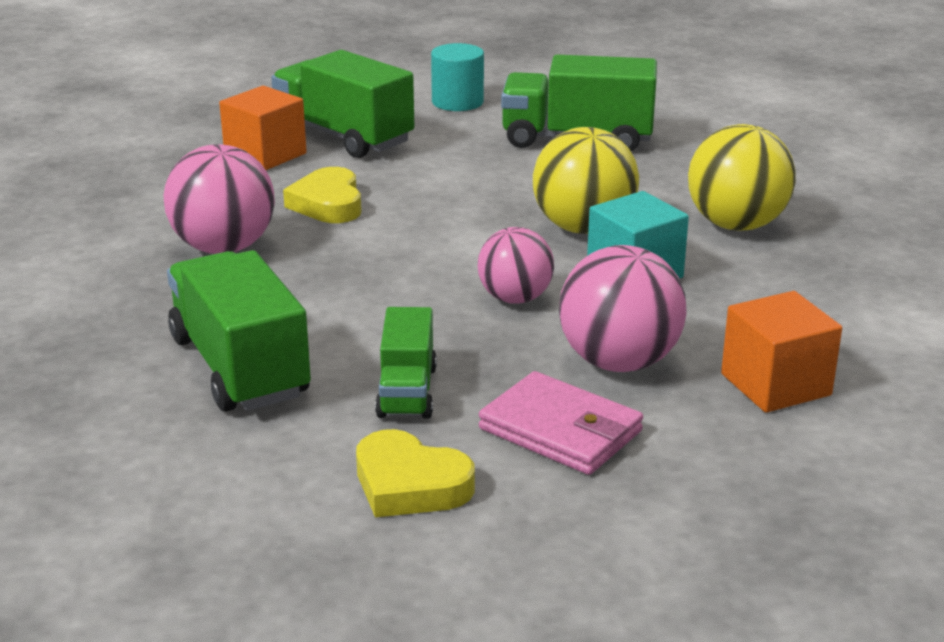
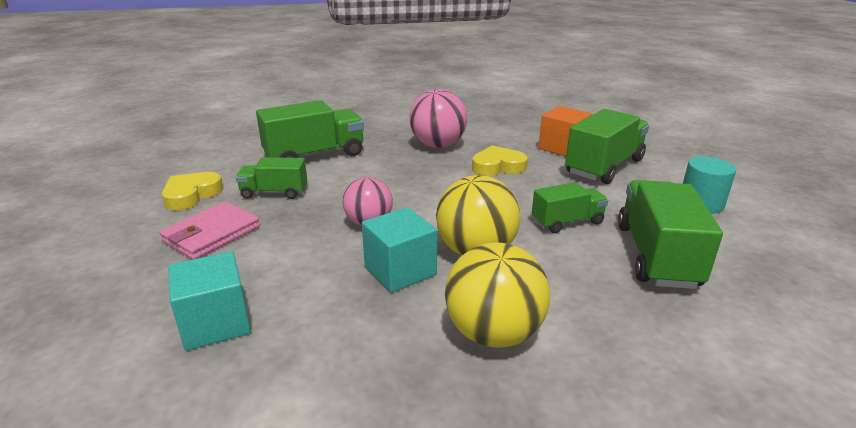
camera: 90 degrees right, 0 degrees up
(505, 173) = (567, 222): none -> green truck
(619, 362) = (276, 257): pink ball -> none
(775, 384) = (216, 323): orange cube -> turquoise cube

